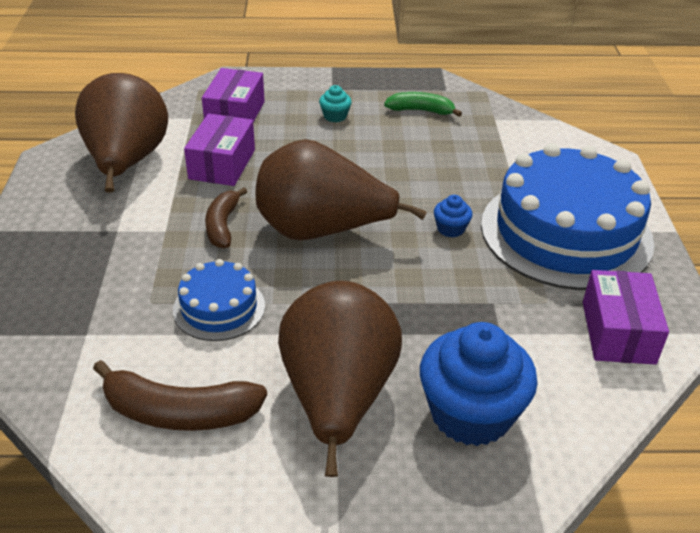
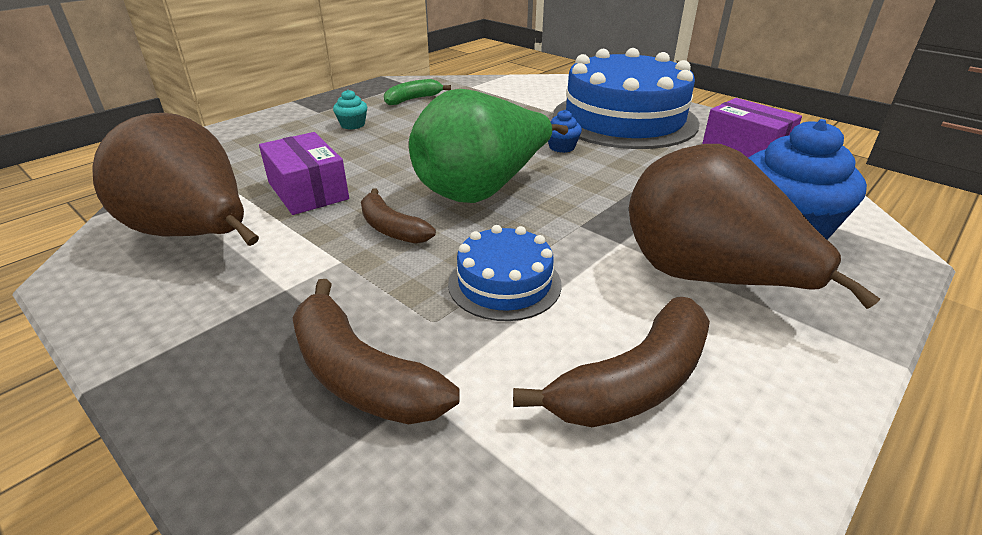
camera: 45 degrees left, 5 degrees down
(79, 305) = (360, 374): none -> brown banana
(235, 114) = (256, 156): purple box -> none
(322, 231) = (482, 190): brown pear -> green pear

